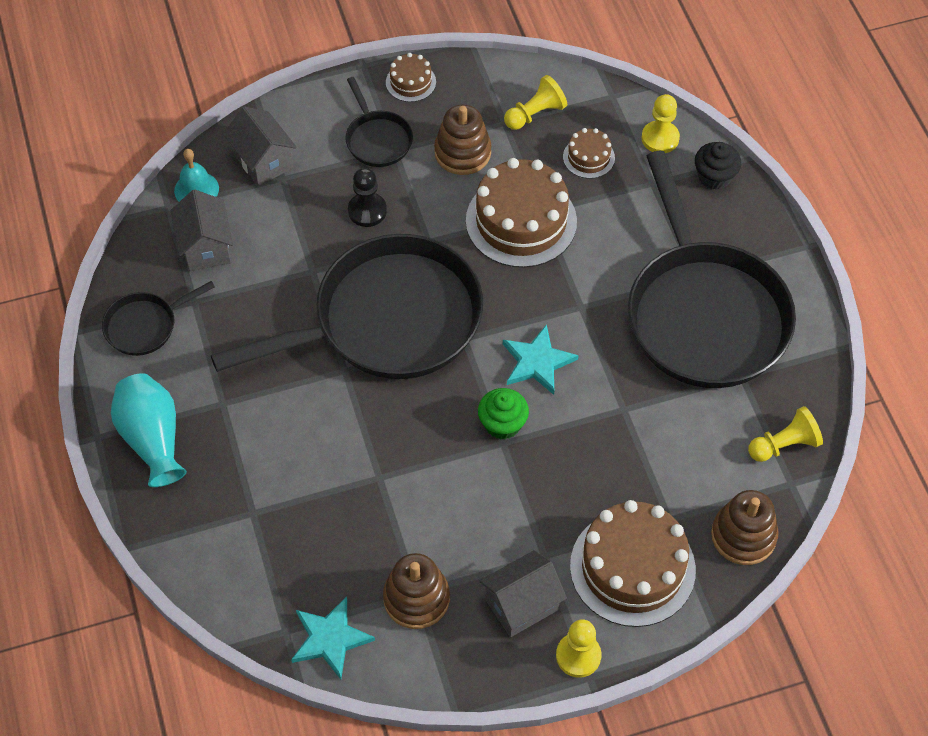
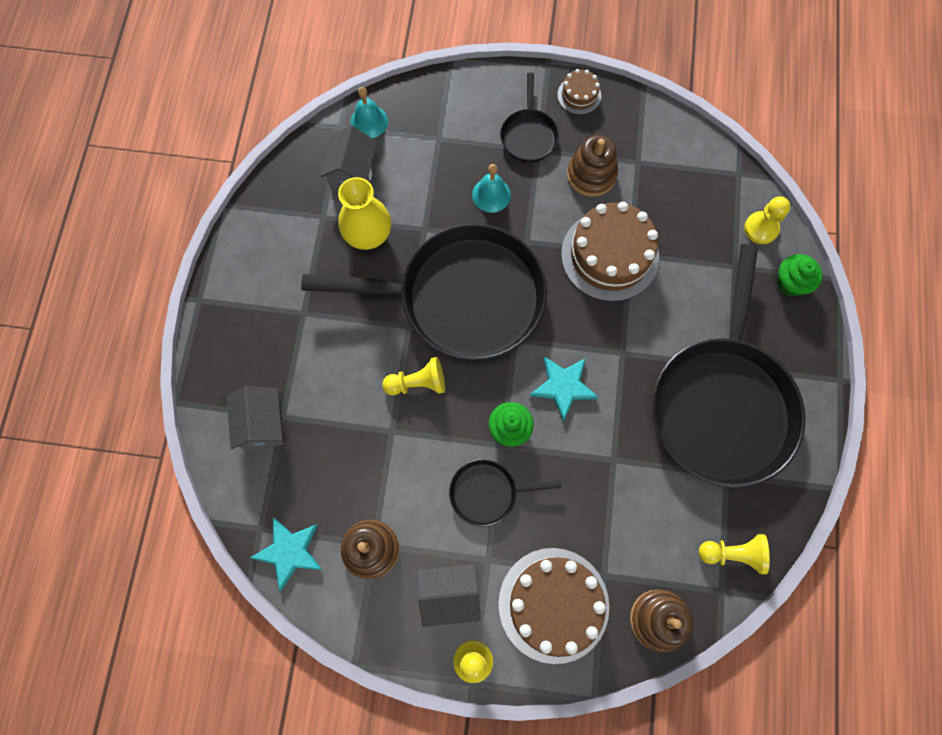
camera: 25 degrees right, 15 degrees up
(145, 325) = (277, 222): black pan -> black pan (488, 493)
(152, 438) = (238, 320): turquoise vase -> none
(254, 300) = (368, 235): none -> yellow vase
(263, 161) = (431, 118): grey house -> grey house (263, 424)
(367, 211) = (491, 195): black pawn -> turquoise bell
(535, 114) = (666, 164): yellow pawn -> yellow pawn (417, 383)
(588, 157) = (692, 221): brown cake -> none
(714, 176) = (791, 282): black cupcake -> green cupcake

